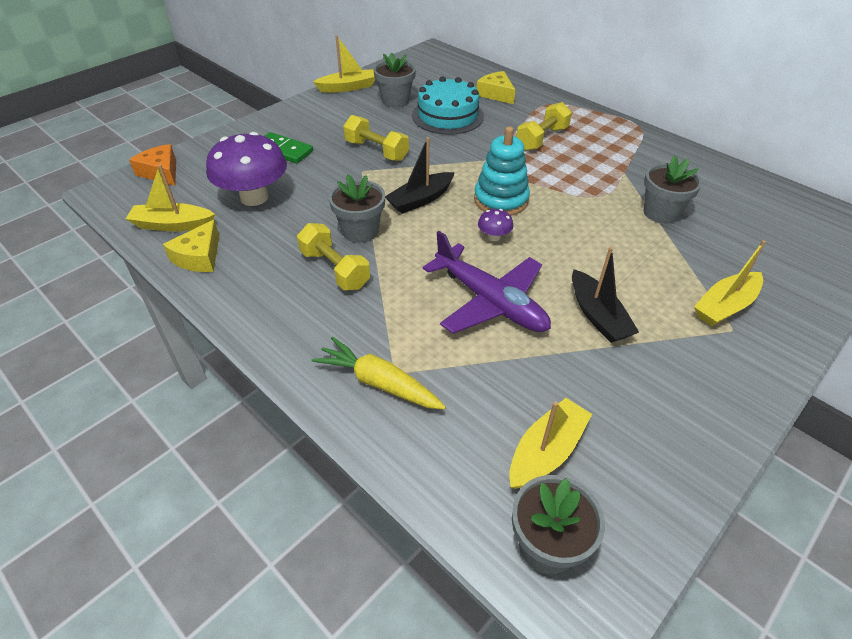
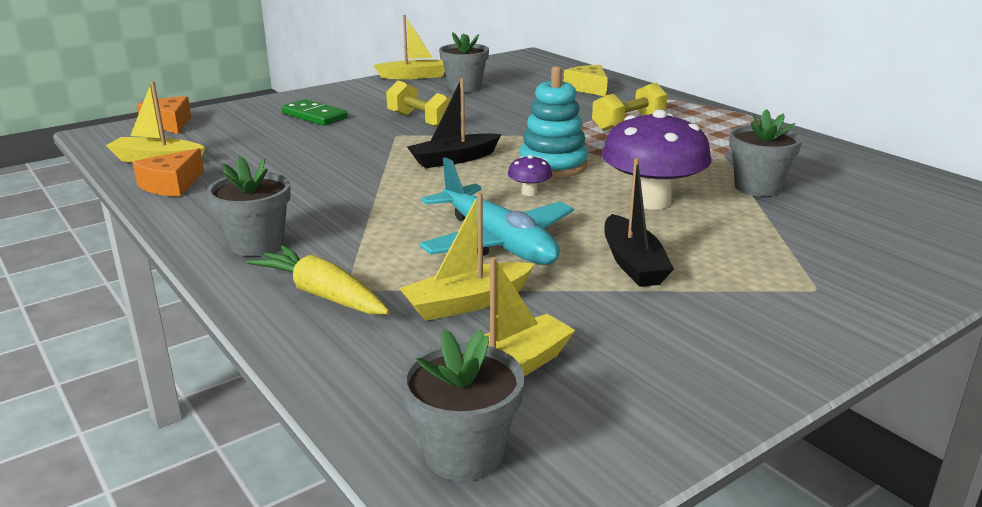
camera: 10 degrees right, 20 degrees down
(199, 257) = (172, 185): yellow cheese -> orange cheese
(254, 197) = (260, 147): purple mushroom -> purple mushroom (651, 201)
(335, 269) = (321, 204): yellow dumbbell -> none
(360, 231) = (368, 178): grey flower pot -> grey flower pot (257, 244)
(447, 116) = (521, 101): turquoise cake -> none
(490, 302) = (497, 242): purple plane -> turquoise plane
(725, 306) = (813, 268): yellow boat -> yellow boat (467, 303)

